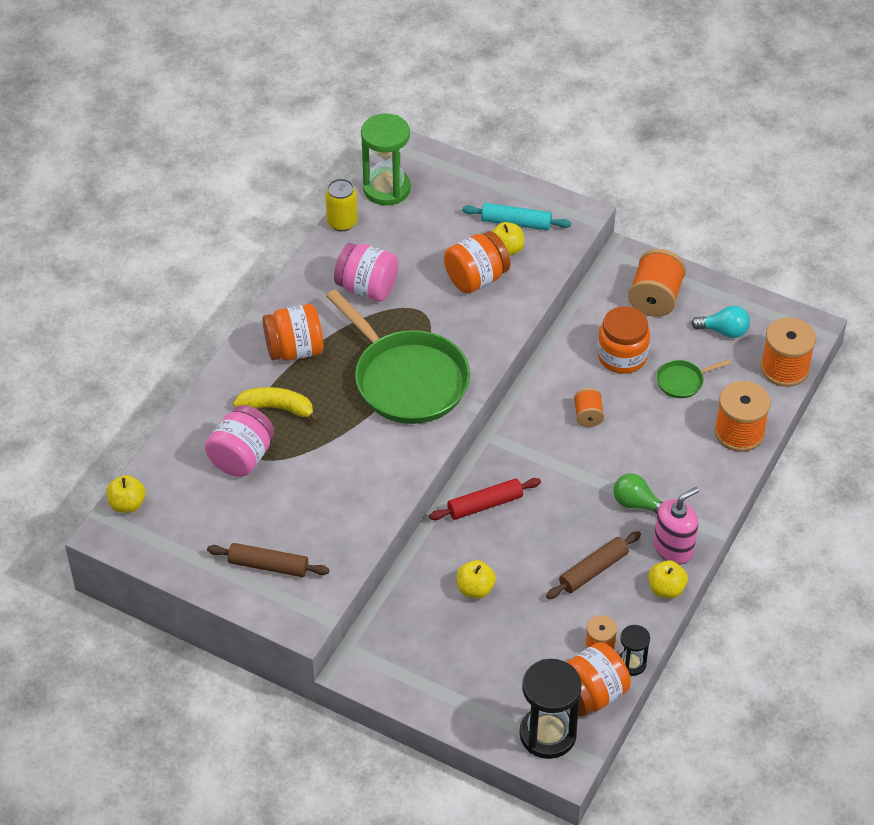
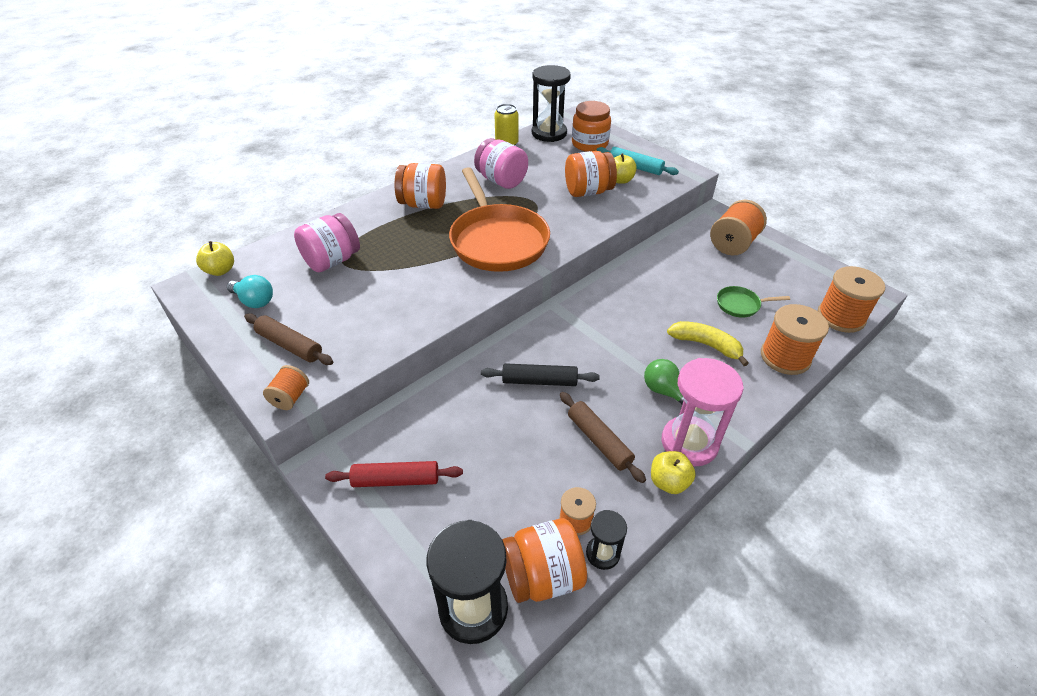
camera: 20 degrees right, 5 degrees down
(277, 408) = (384, 236): yellow banana -> yellow banana (706, 345)
(386, 189) = (549, 133): green hourglass -> black hourglass
(407, 379) = (497, 240): green pan -> orange pan
(475, 589) = (476, 424): yellow apple -> none
(485, 504) = (522, 355): red rolling pin -> red rolling pin (396, 480)
(514, 528) = (539, 381): none -> black rolling pin
(588, 416) = (645, 310): orange spool -> orange spool (290, 397)
(593, 570) = (599, 441): brown rolling pin -> brown rolling pin turned 75 degrees clockwise
(622, 356) = (691, 275): orange jar -> orange jar (589, 144)
(673, 548) = (689, 443): pink soap dispenser -> pink hourglass
(724, 331) = (788, 278): turquoise light bulb -> turquoise light bulb (254, 301)

